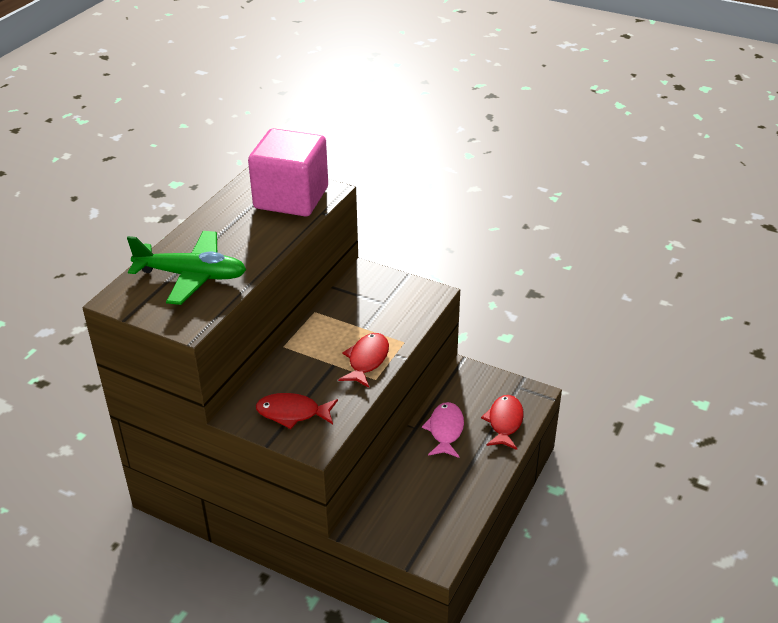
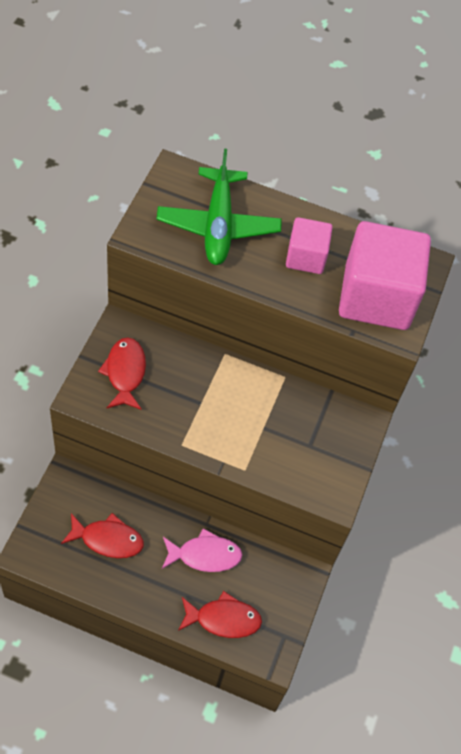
camera: 75 degrees right, 20 degrees up
(241, 229) = (306, 257): none -> pink cube
(367, 360) = (210, 434): red fish -> red fish (107, 539)

